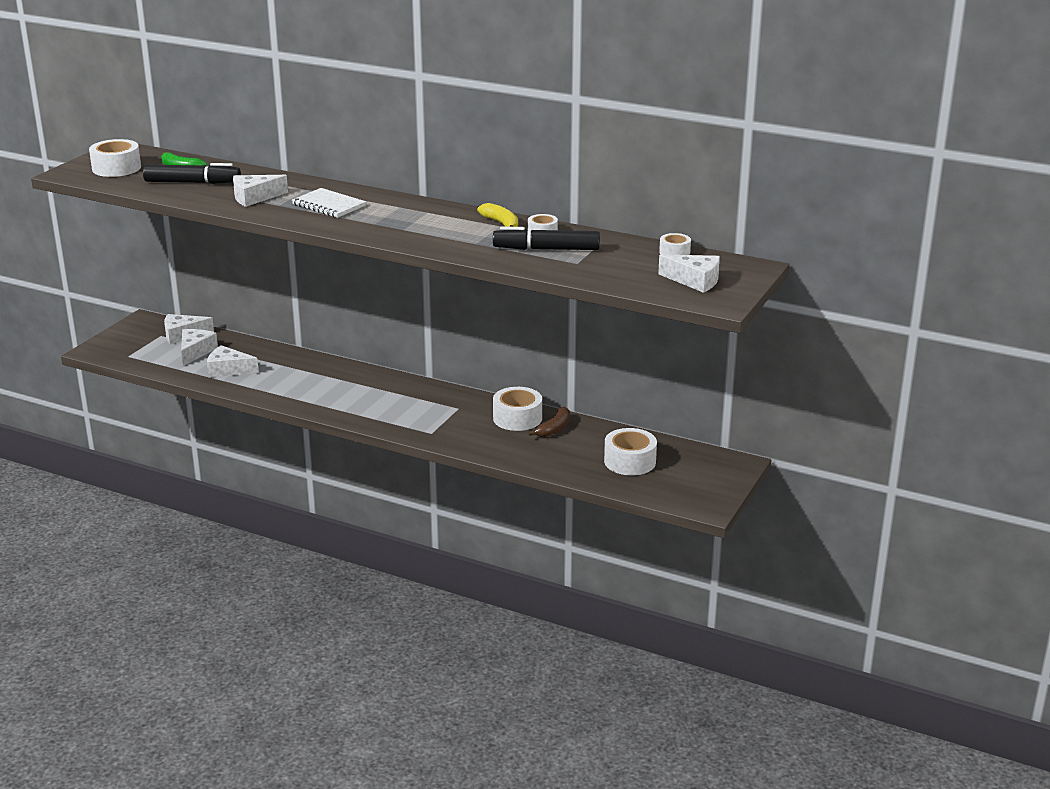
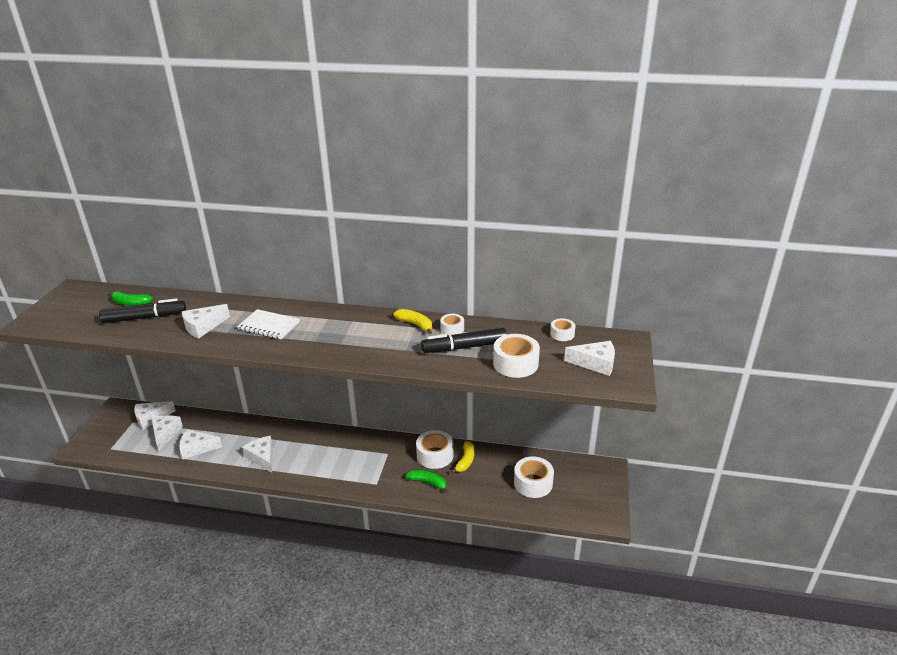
camera: 15 degrees left, 5 degrees up
(116, 168) = (73, 311): white tape -> white tape (515, 363)
(303, 389) = (262, 457): none -> white cheese
(496, 441) = (428, 482): none -> green banana
(554, 429) = (465, 461): brown banana -> yellow banana

